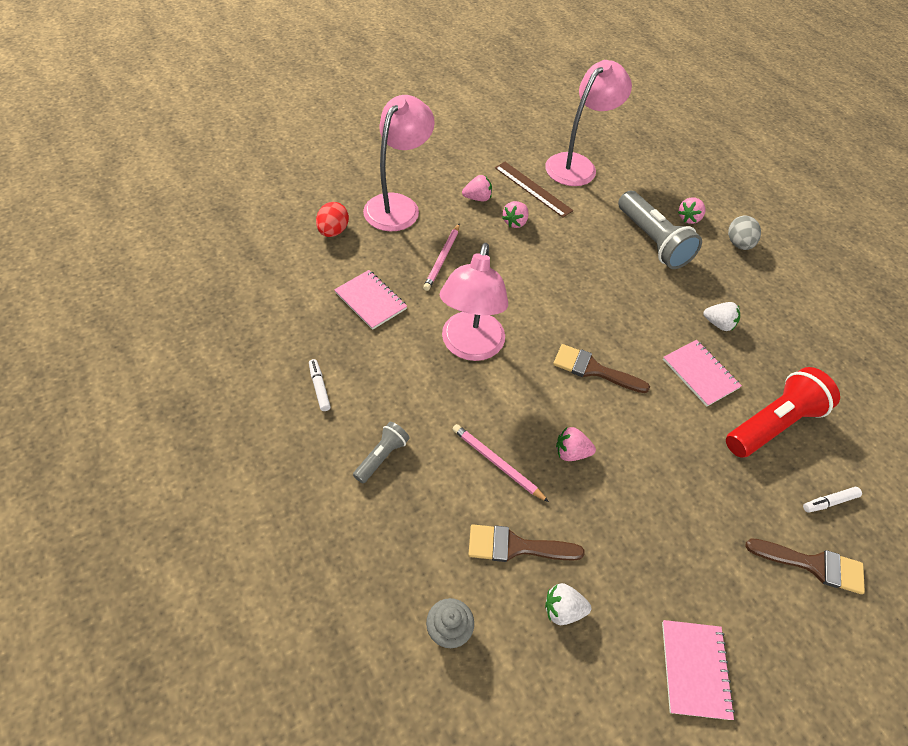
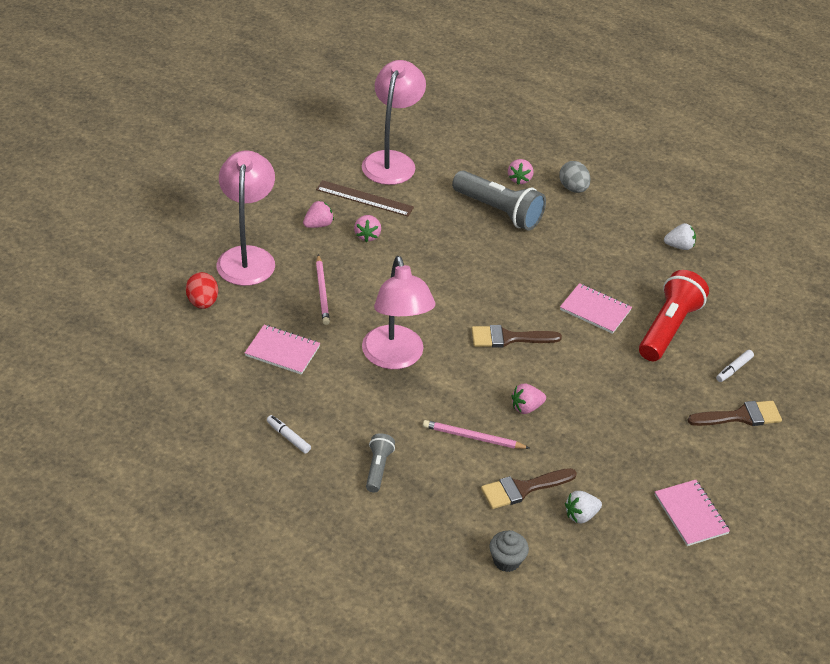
camera: 25 degrees left, 10 degrees down
(718, 324) = (590, 264): white strawberry -> white strawberry (679, 246)

